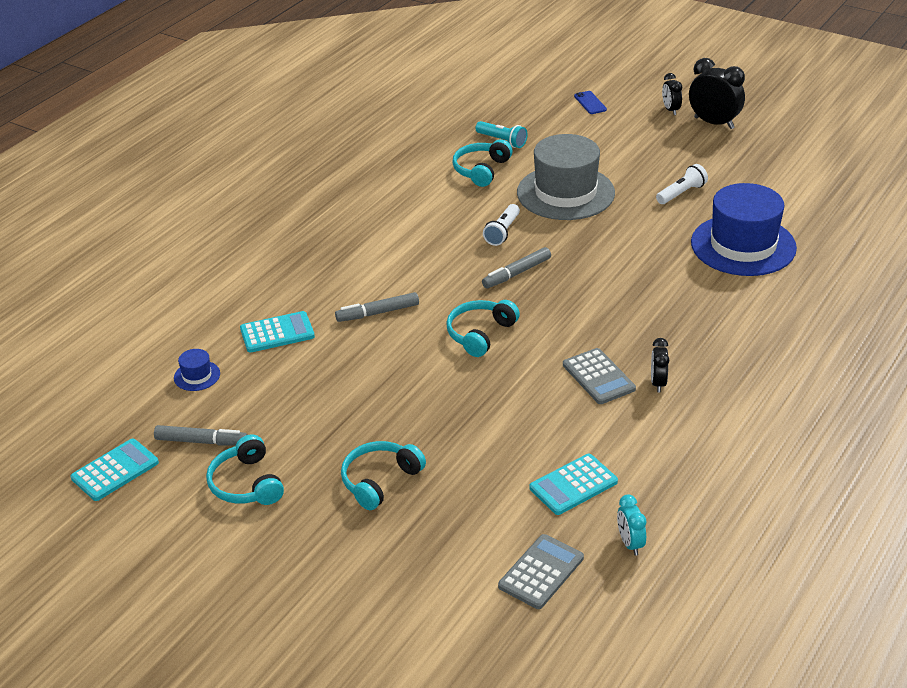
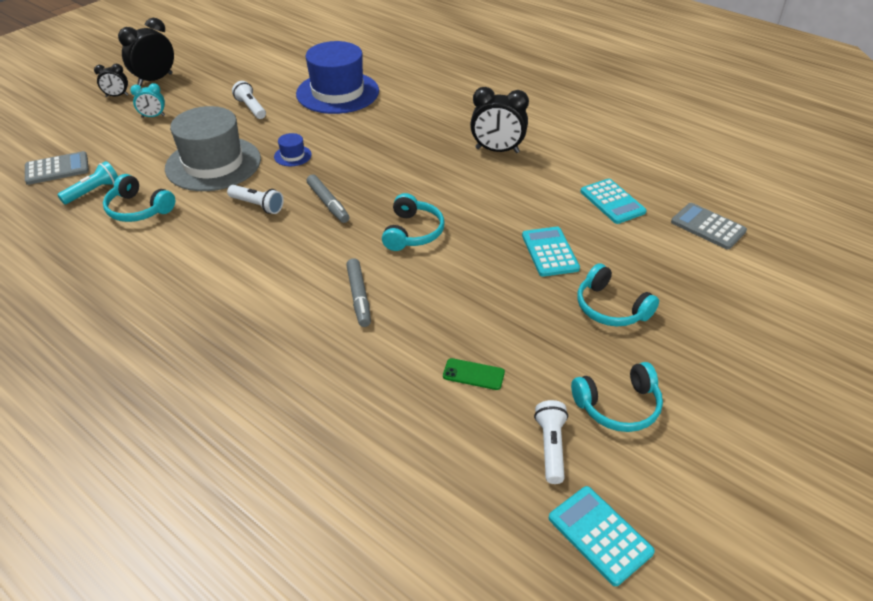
camera: 85 degrees left, 5 degrees up
(197, 376) = (433, 455): blue hat -> blue hat (292, 156)
(201, 441) = (551, 447): grey marker -> white flashlight
(277, 333) = (370, 379): turquoise calculator -> turquoise calculator (549, 252)
(283, 391) = (473, 374): none -> green phone
(480, 334) = (412, 232): turquoise headphones -> turquoise headphones turned 120 degrees counterclockwise
(590, 103) = (67, 134): blue phone -> none
(598, 377) = (485, 176): grey calculator -> grey calculator (57, 169)
(630, 543) = (672, 184): turquoise clock -> turquoise clock (153, 116)
(658, 383) = (497, 150): black clock -> black clock, size x1.80

